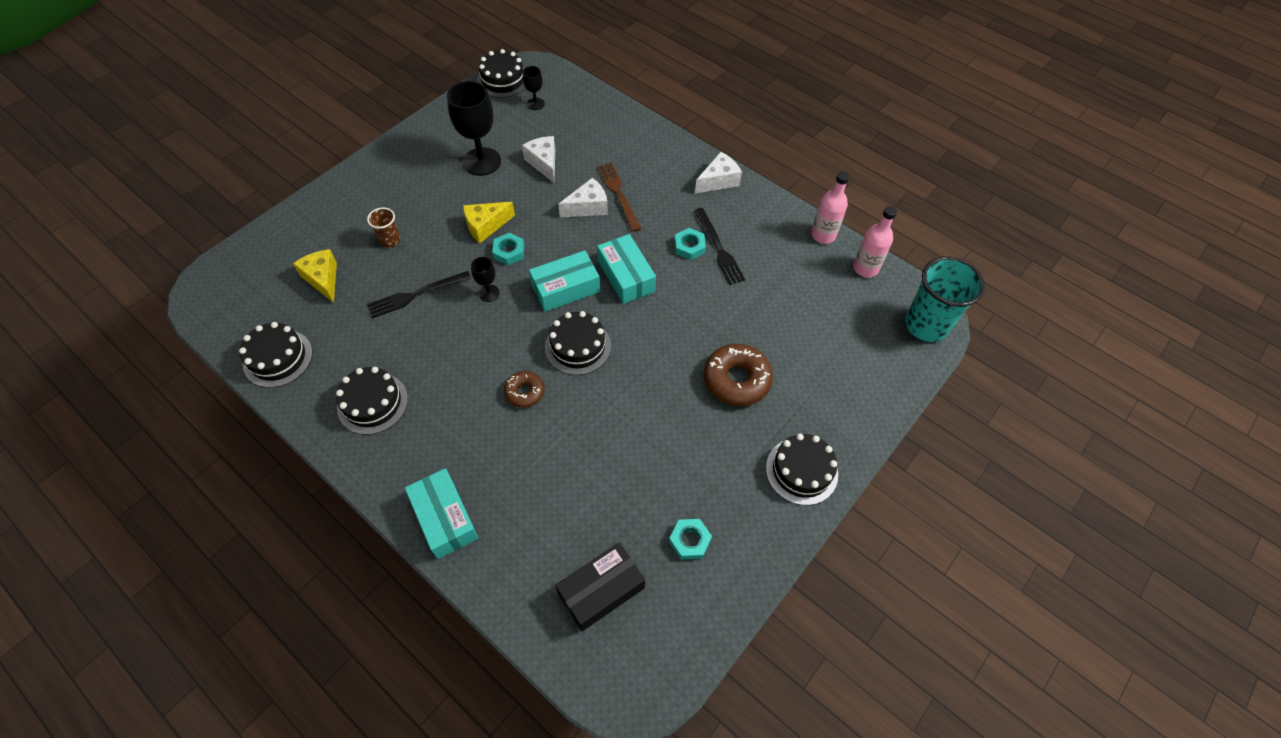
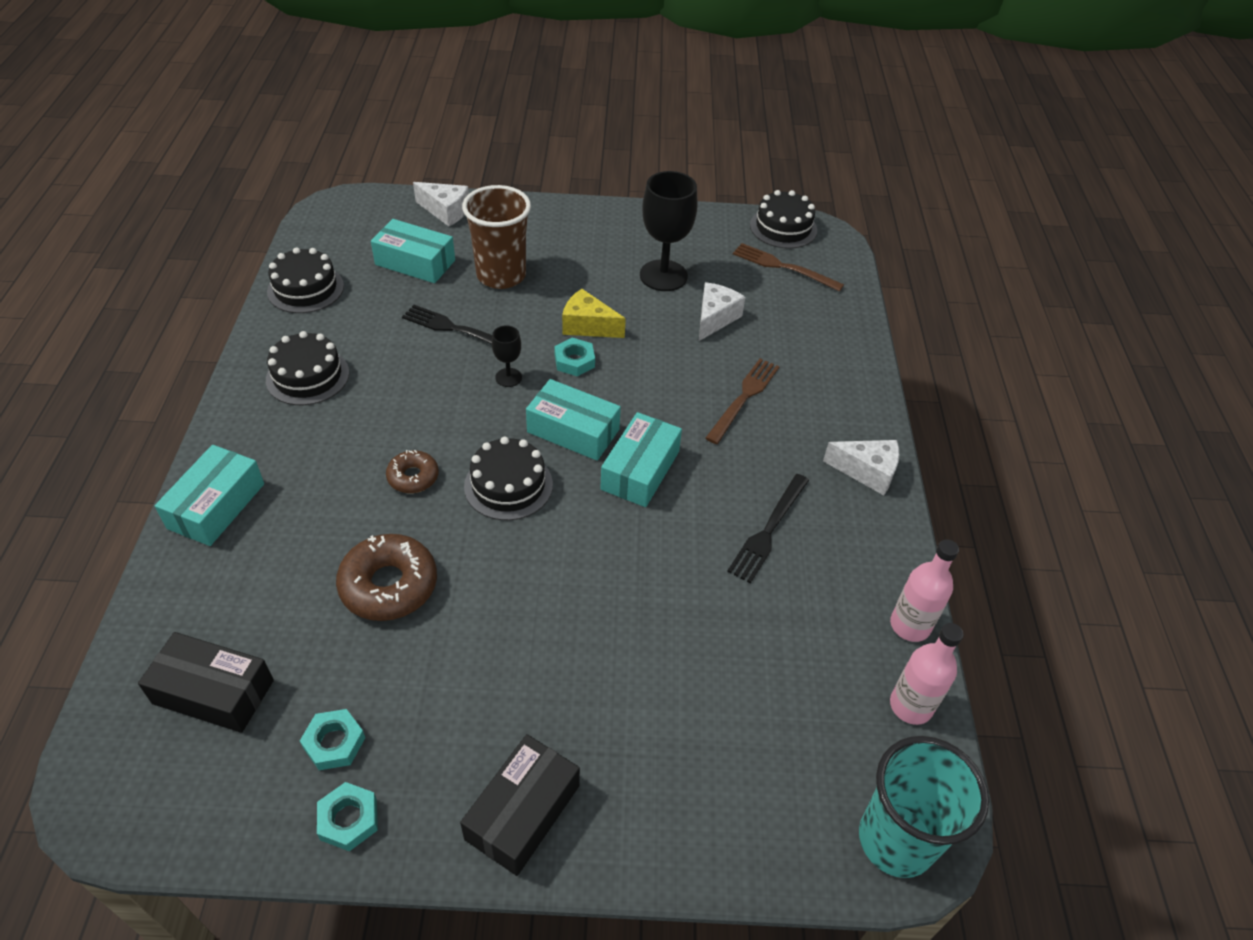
camera: 50 degrees right, 10 degrees down
(323, 279) = (415, 262): yellow cheese -> turquoise box
(390, 240) = (501, 275): brown cup -> brown cup, size x2.04
(535, 104) = (783, 267): black goblet -> brown fork
(588, 207) = (698, 385): white cheese -> white cheese (446, 211)
(689, 246) = (741, 501): turquoise nut -> turquoise nut (349, 819)
(736, 380) = (597, 660): brown donut -> brown donut (389, 585)
(801, 471) = (522, 812): black cake -> black box

